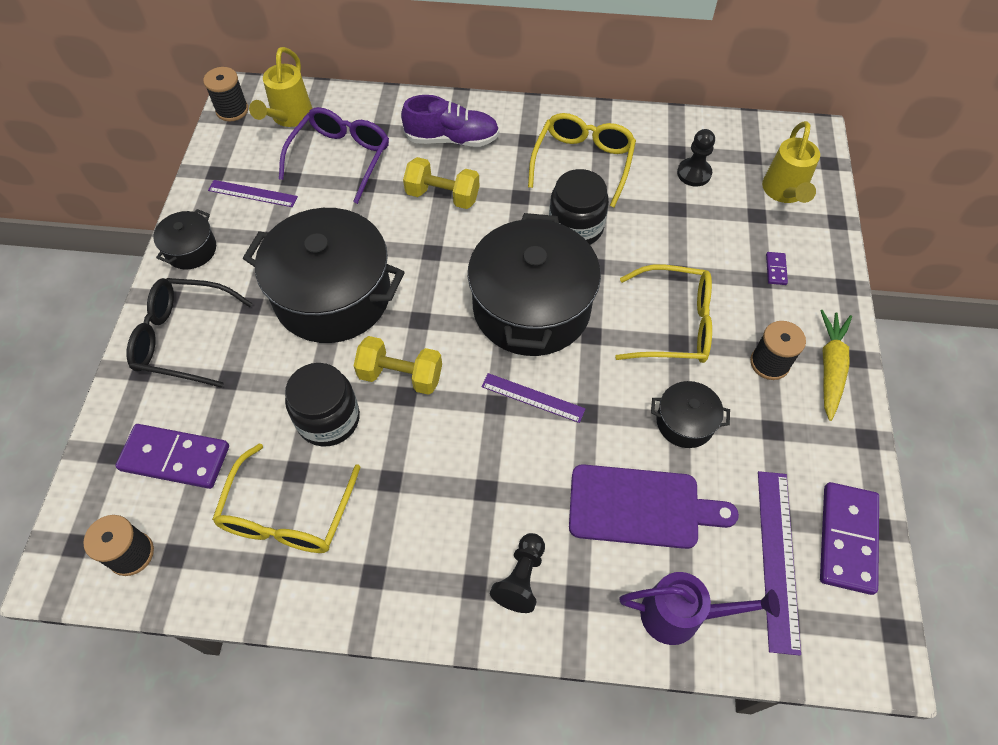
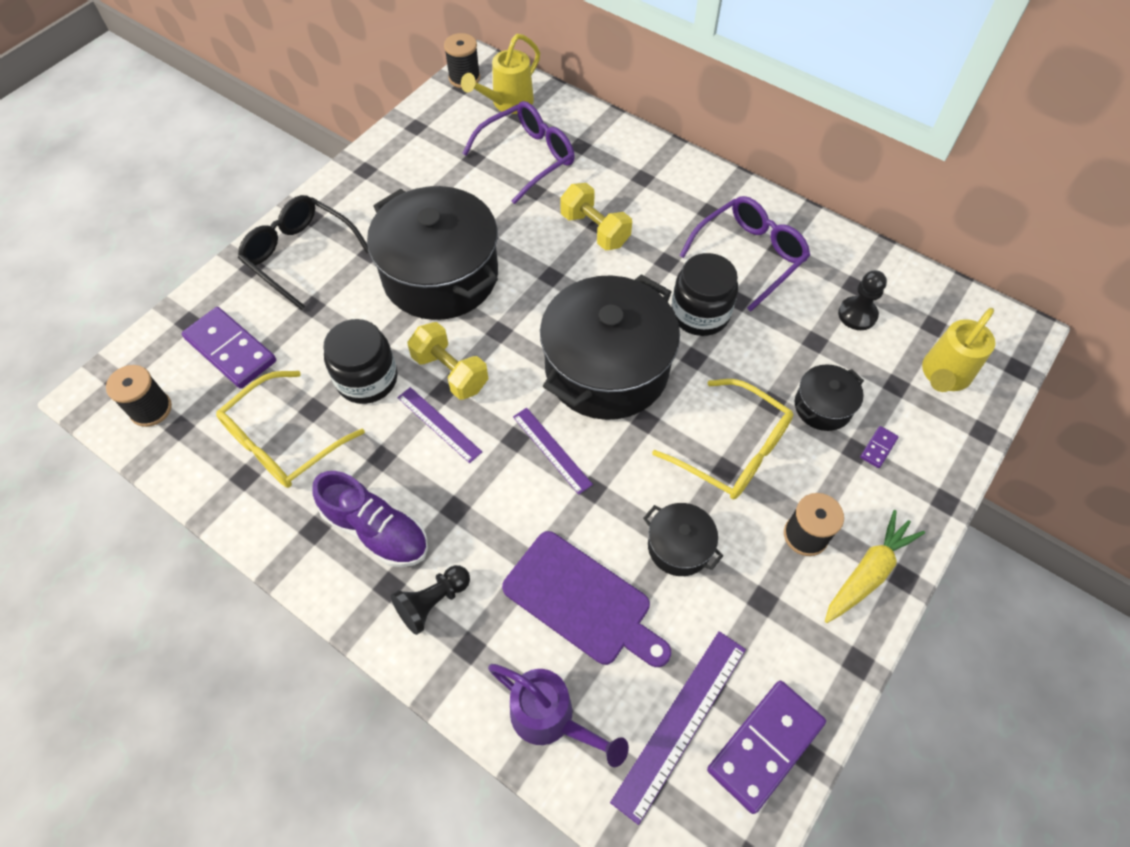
camera: 30 degrees right, 0 degrees up
(191, 249) = (354, 184): black pot -> black pot (823, 406)
(252, 193) = (433, 157): purple ruler -> purple ruler (439, 424)
(452, 139) = (638, 181): purple shoe -> purple shoe (376, 530)
(583, 162) = (750, 255): yellow glasses -> purple glasses

